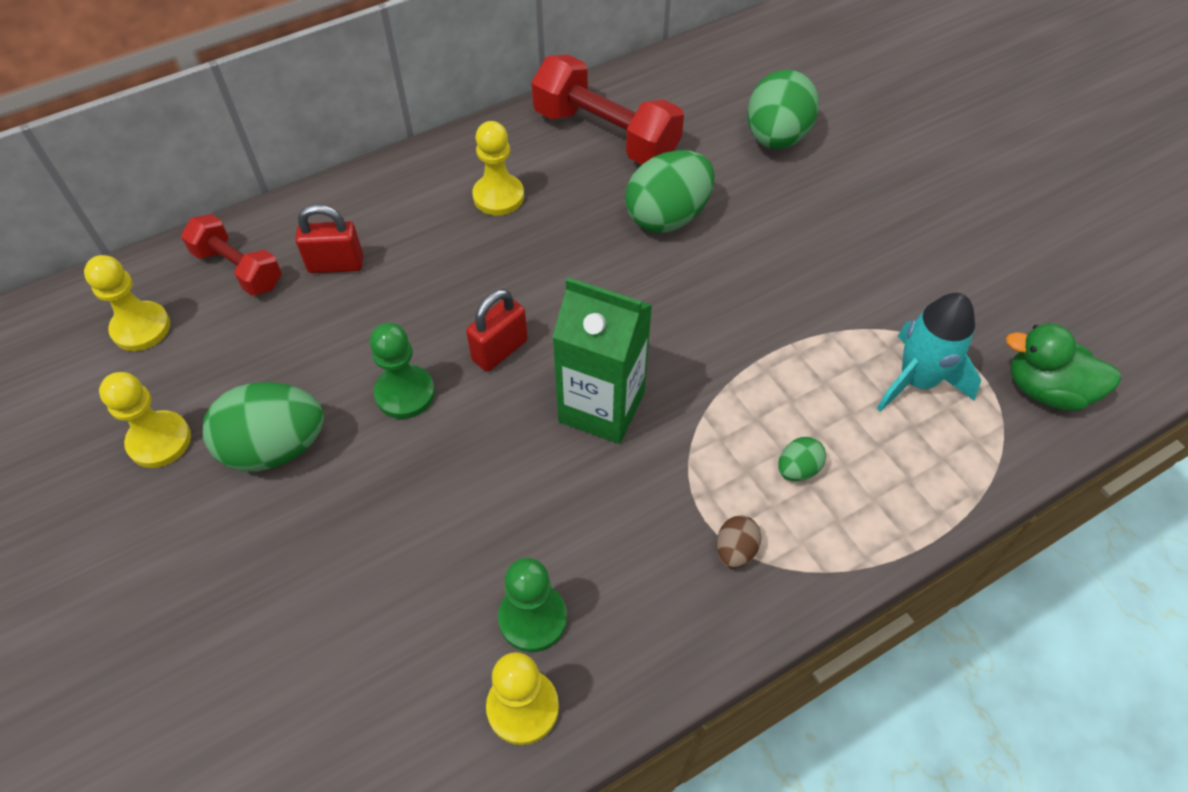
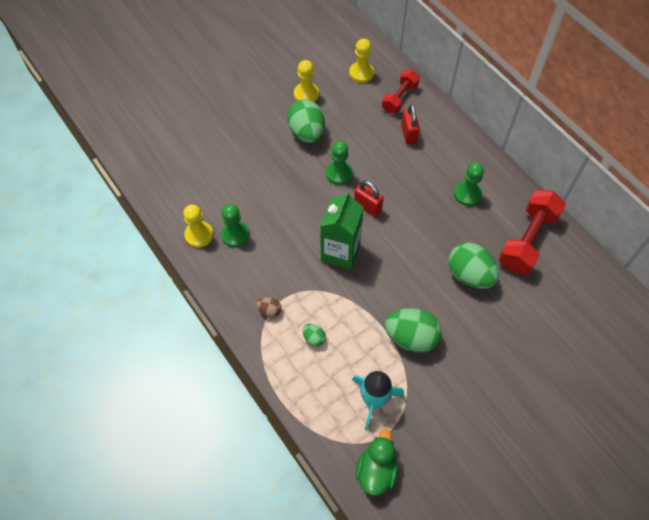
camera: 85 degrees right, 5 degrees up
(498, 196) = (467, 194): yellow pawn -> green pawn
(776, 137) = (548, 333): green egg -> green egg (411, 337)

